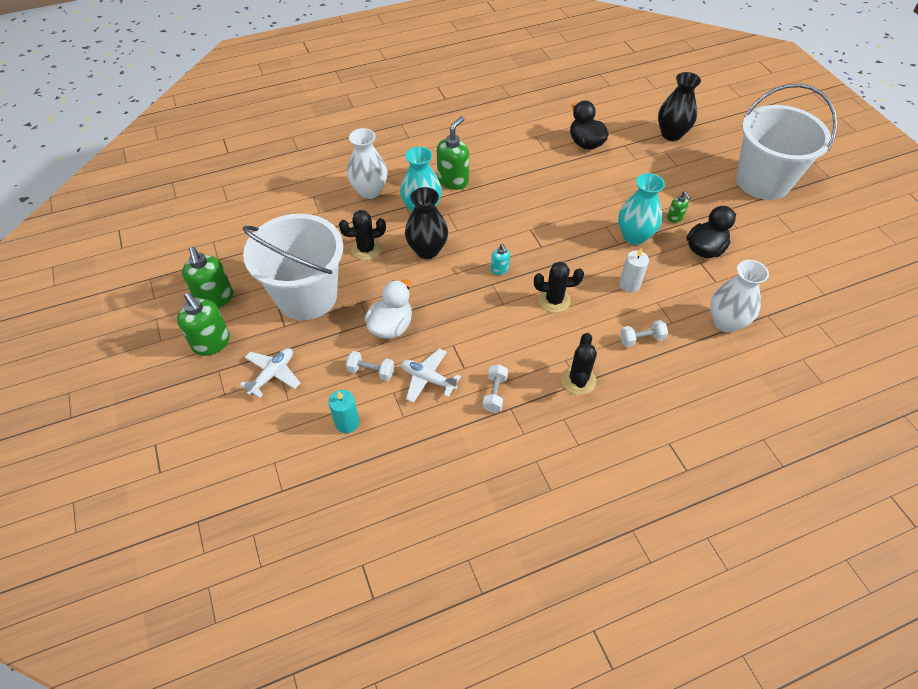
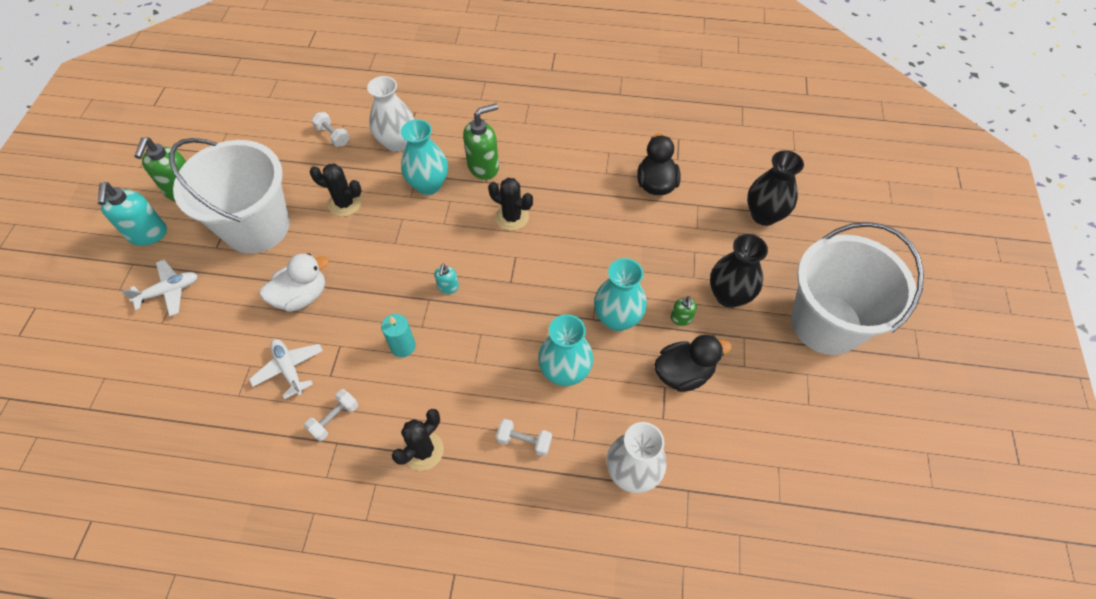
camera: 30 degrees right, 5 degrees up
(212, 343) = (148, 234): green soap dispenser -> turquoise soap dispenser
(347, 423) = (188, 374): turquoise candle -> turquoise candle (403, 346)
(371, 371) = (248, 333): white dumbbell -> white dumbbell (333, 136)
(427, 250) = (398, 232): black vase -> black vase (729, 295)
(554, 300) = (473, 349): black cactus -> black cactus (512, 217)
(629, 284) = (565, 372): white candle -> turquoise vase

